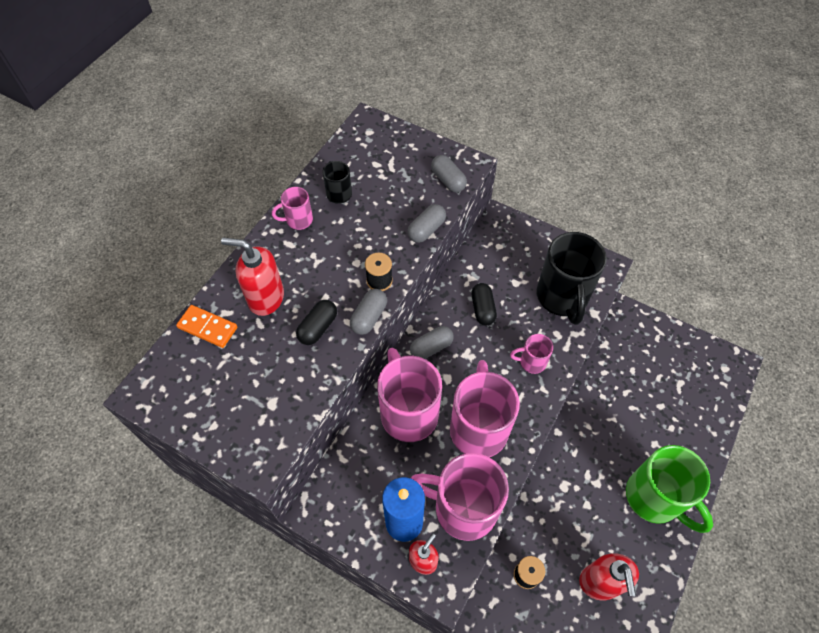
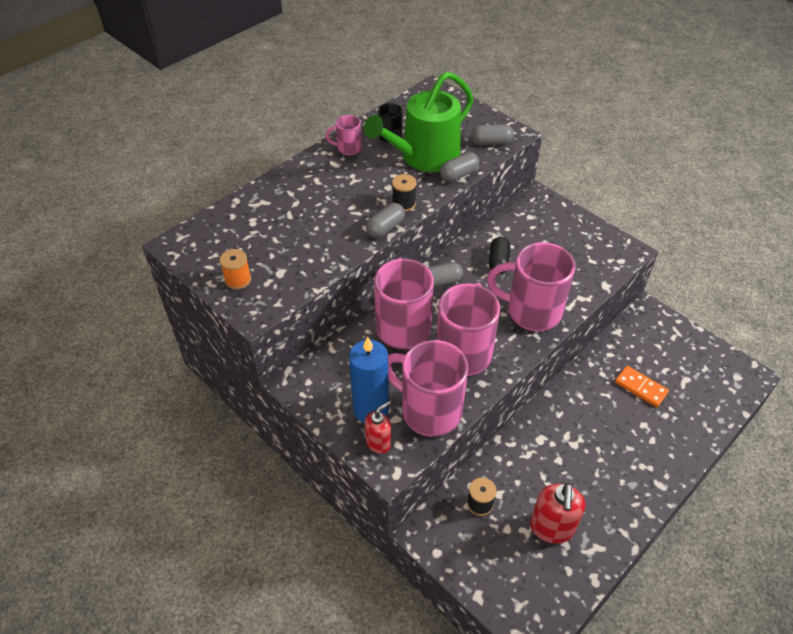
camera: 15 degrees right, 10 degrees down
(207, 327) = (245, 209): orange domino -> orange domino (640, 388)
(228, 424) = (238, 280): none -> orange spool
(266, 298) = (301, 198): red soap dispenser -> none
(318, 328) = (338, 227): black capsule -> none
(384, 214) = (424, 157): none -> green watering can
(448, 180) = (491, 142): grey capsule -> grey capsule turned 75 degrees counterclockwise
(531, 362) = (531, 311): pink mug -> pink mug, size x2.08
(562, 297) = (578, 267): black mug -> none
(655, 498) = (630, 470): green mug -> none

